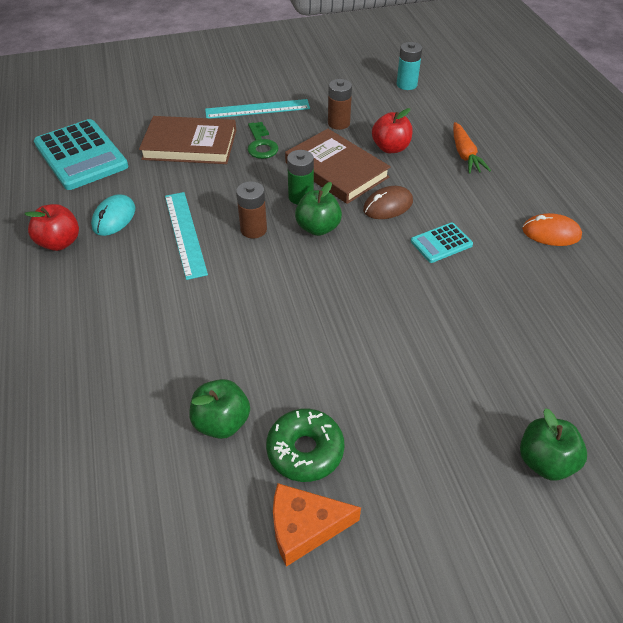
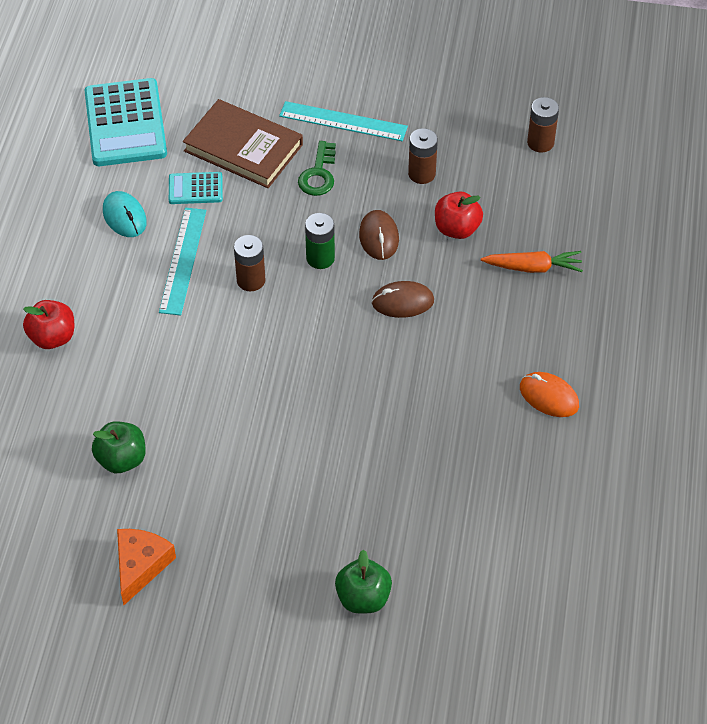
camera: 25 degrees right, 5 degrees up
(60, 242) = (63, 228): red apple -> red apple (52, 337)
(114, 218) = (124, 216): turquoise mouse -> turquoise mouse turned 75 degrees counterclockwise
(304, 527) = (140, 565): orange cheese -> orange cheese turned 90 degrees clockwise
(305, 450) = (175, 509): green donut -> none
(318, 228) = (315, 302): green apple -> none
(336, 170) = (378, 237): brown book -> brown mouse
(406, 84) = (540, 142): turquoise battery -> brown battery
(441, 243) = (426, 365): turquoise calculator -> turquoise calculator (195, 189)
(465, 155) = (533, 267): orange carrot -> orange carrot turned 105 degrees counterclockwise

